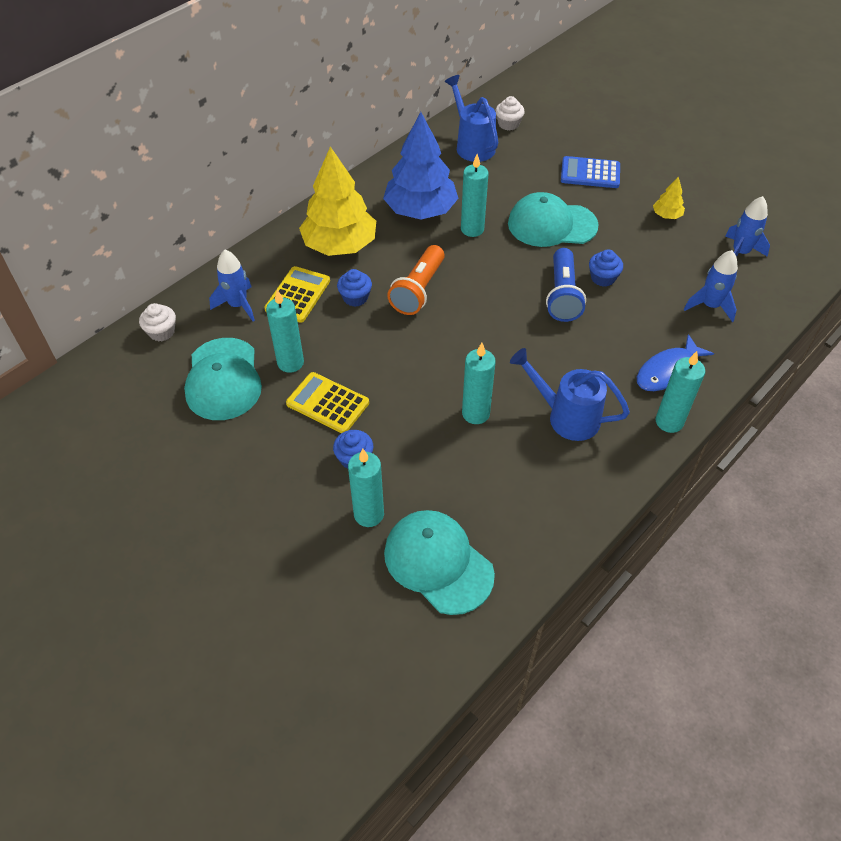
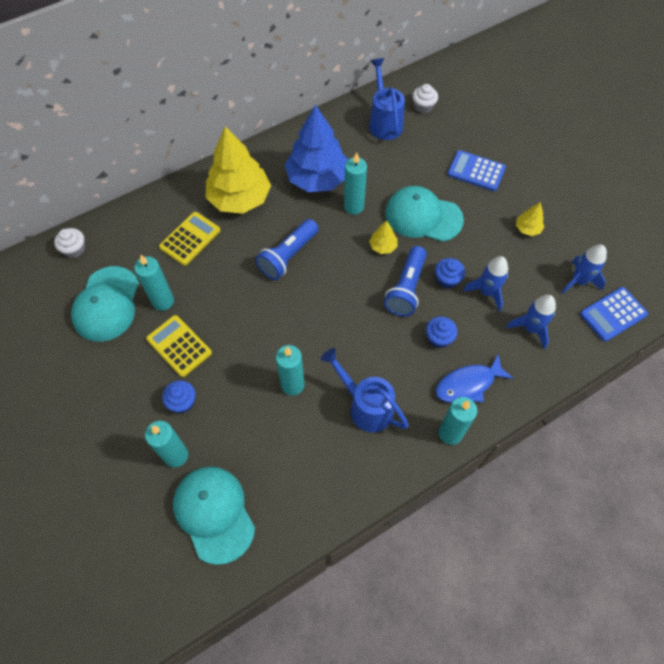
camera: 15 degrees right, 10 degrees up
(238, 305) = (140, 238): blue rocket -> blue rocket (487, 292)
(355, 297) = (235, 252): blue cupcake -> blue cupcake (439, 338)
(418, 290) = (288, 256): orange flashlight -> blue flashlight
(520, 261) = (383, 246): none -> yellow tree
(788, 276) = (613, 314): none -> blue calculator

